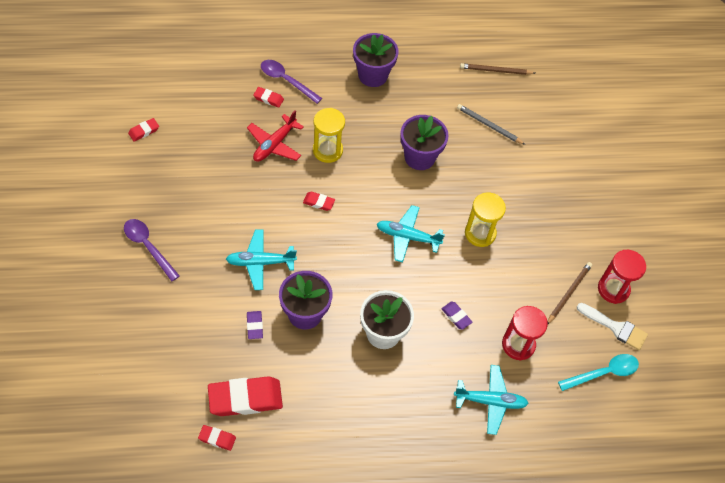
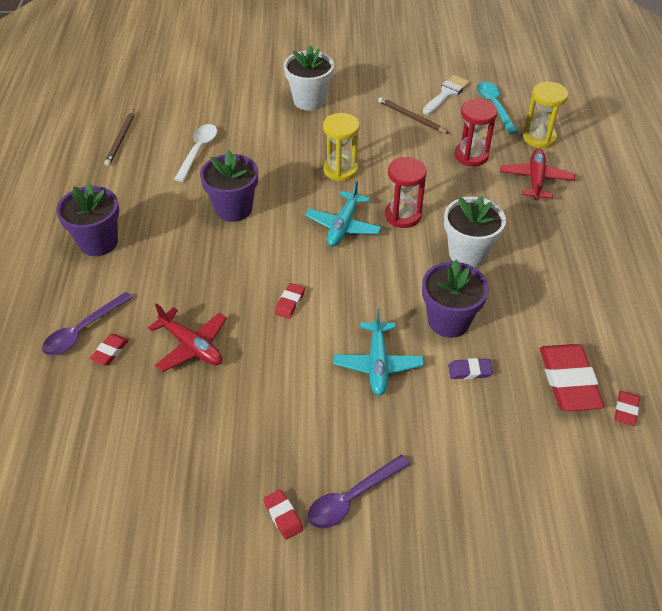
camera: 80 degrees left, 10 degrees down
(144, 131) = (137, 513): red eraser -> red eraser (283, 516)
(327, 150) = (210, 291): yellow hourglass -> yellow hourglass (539, 138)
(456, 316) = (443, 196): purple eraser -> none
(489, 125) = (198, 151): grey pencil -> white spoon
(490, 401) = (535, 180): turquoise plane -> red plane
(578, 205) = (309, 100): none -> white flower pot
(613, 289) = (405, 90): red hourglass -> red hourglass (403, 215)

